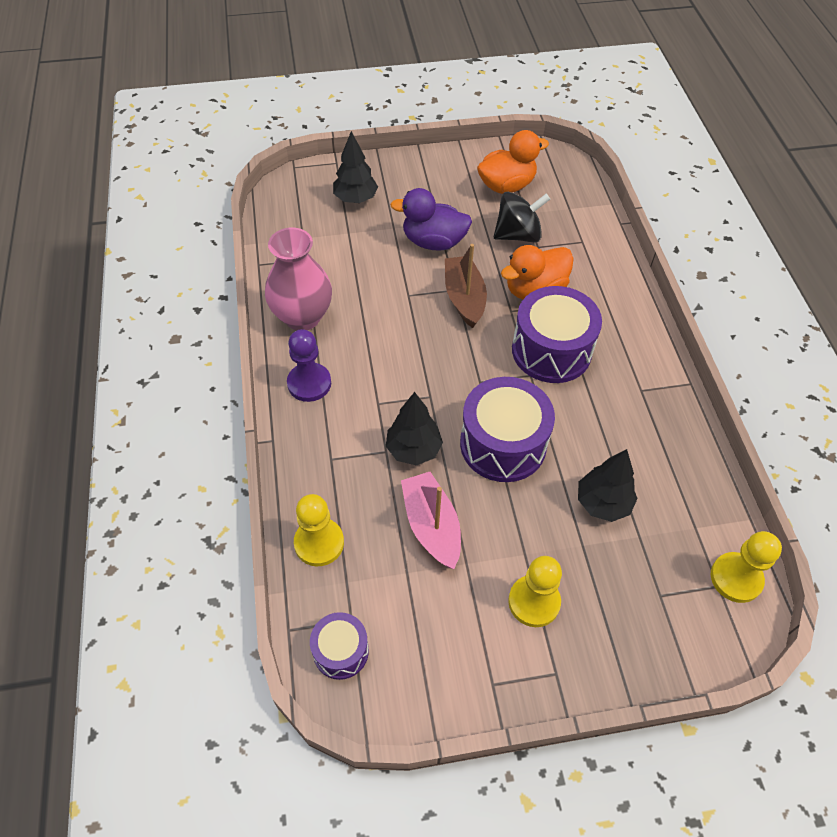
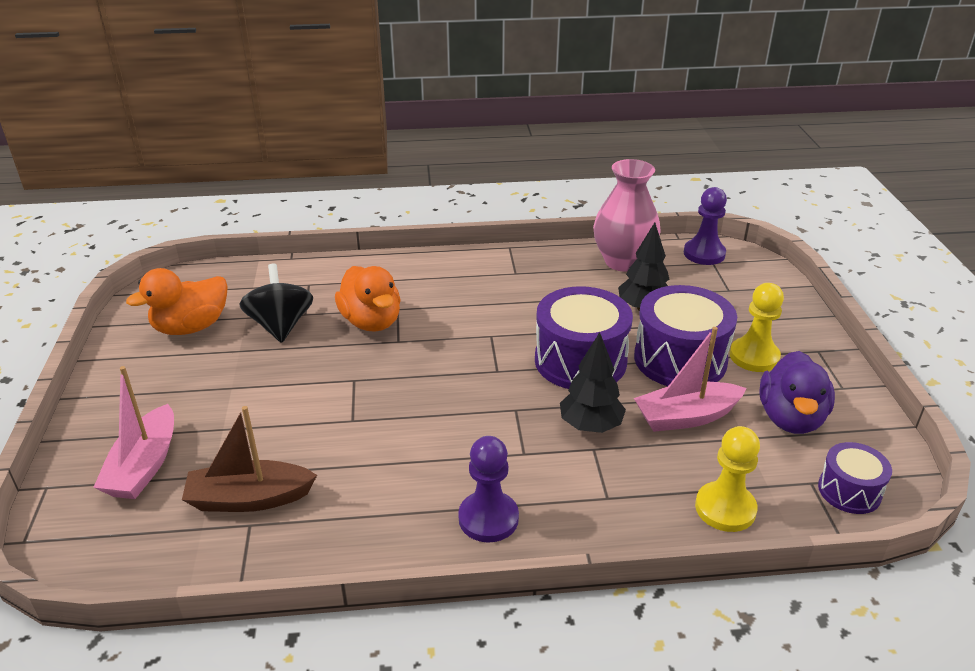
camera: 85 degrees left, 20 degrees down
(302, 317) = (367, 526): pink vase -> pink vase (623, 261)
(356, 199) = (144, 466): black tree -> pink boat
(433, 242) = (265, 393): purple duck -> purple duck (790, 418)
(464, 298) = (370, 373): brown boat -> brown boat (249, 498)
(506, 186) = (191, 327): orange duck -> orange duck turned 105 degrees counterclockwise
(551, 350) = (460, 319): purple drum -> purple drum (680, 359)
(736, 578) = (704, 254): yellow pawn -> purple pawn

